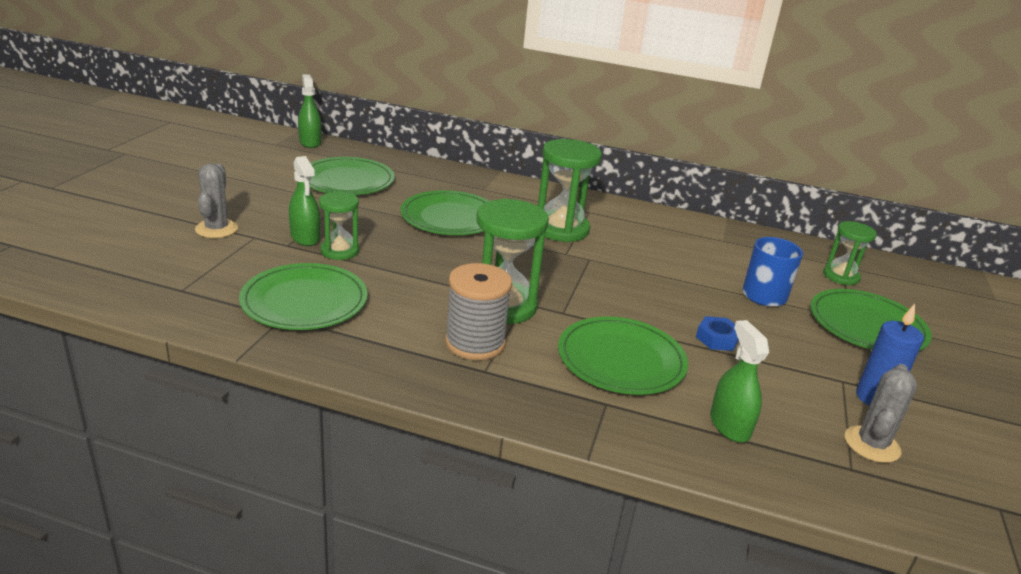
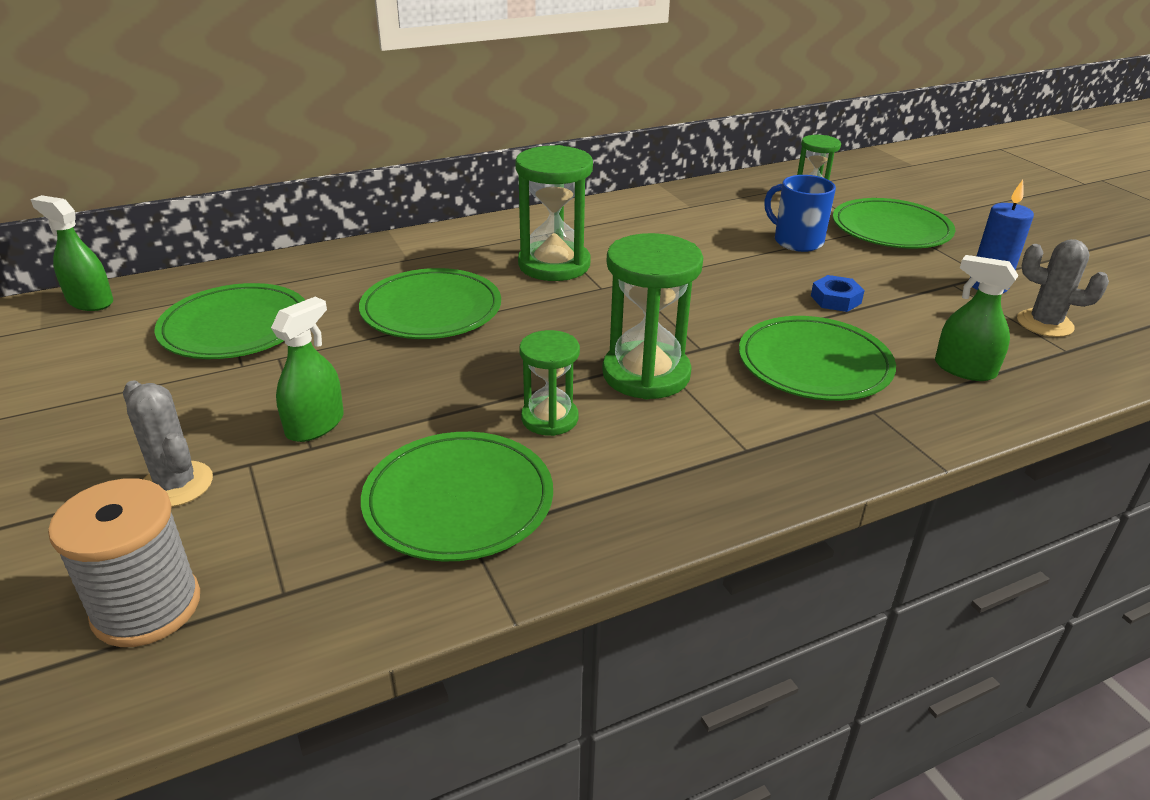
camera: 40 degrees left, 5 degrees up
(305, 237) = (315, 425): green spray bottle -> green spray bottle turned 75 degrees counterclockwise
(339, 251) = (386, 417): green hourglass -> green hourglass (549, 418)
(475, 343) = (691, 428): grey spool -> grey spool (147, 607)
(872, 444) = (1044, 324): grey cactus -> grey cactus turned 45 degrees counterclockwise

